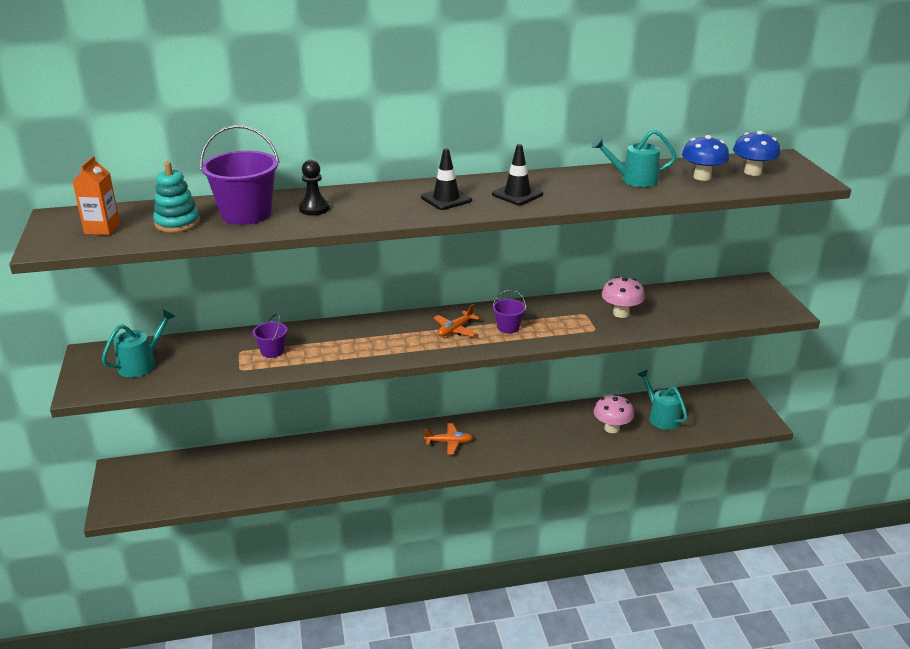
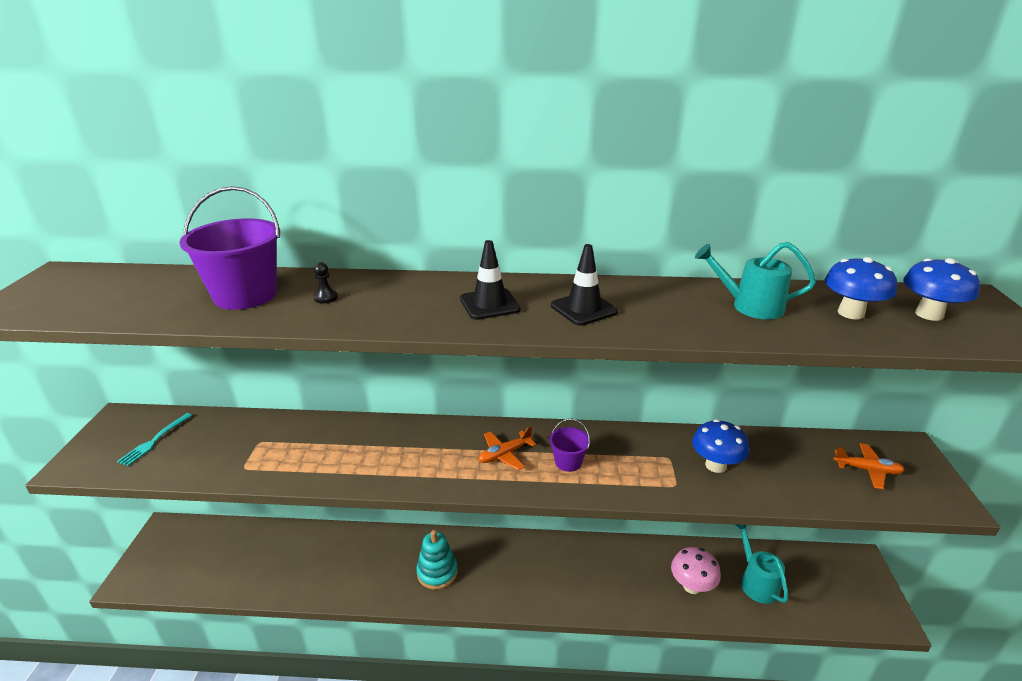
camera: 15 degrees right, 0 degrees up
(102, 229) = (80, 294): orange carton -> none
(142, 364) = (154, 441): turquoise watering can -> turquoise fork
(177, 223) = (163, 297): turquoise stacking toy -> turquoise stacking toy (437, 572)
(272, 351) = (291, 448): purple bucket -> none
(314, 208) = (325, 298): black pawn -> black pawn, size x0.61
(449, 442) = (499, 566): orange plane -> orange plane (867, 470)
(621, 313) = (715, 465): pink mushroom -> blue mushroom

